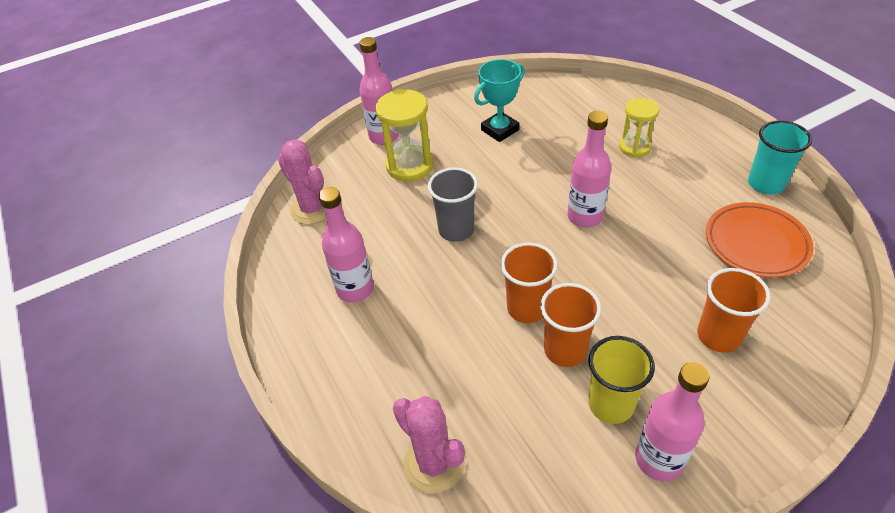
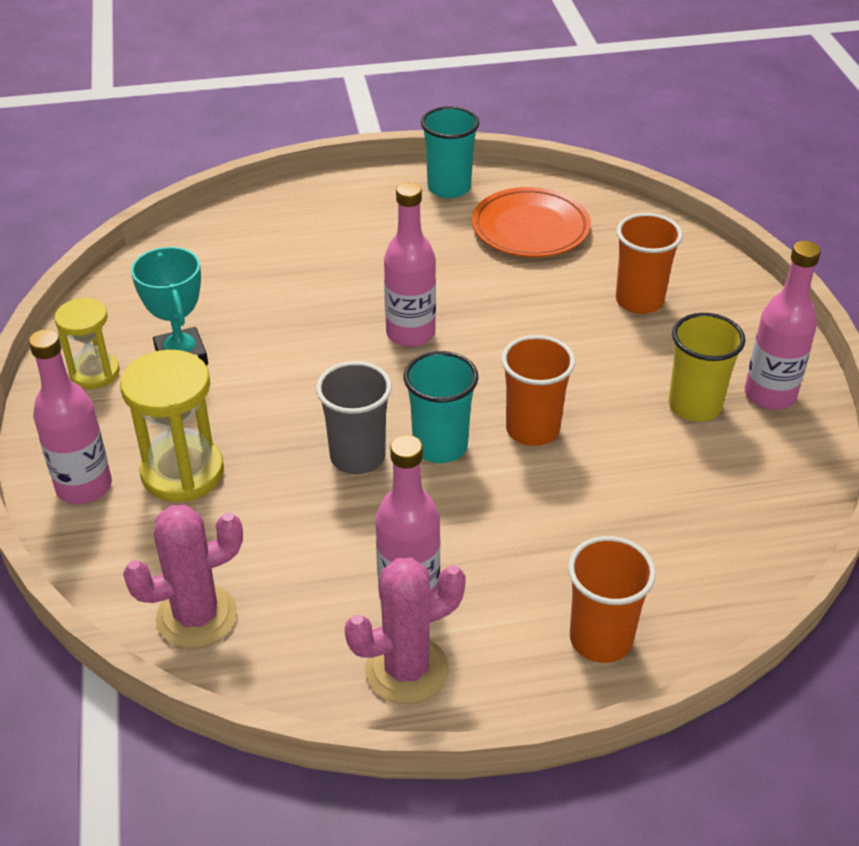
camera: 75 degrees left, 5 degrees down
(434, 463) = (725, 575): pink cactus -> pink cactus (406, 669)
(485, 265) = (440, 446): none -> turquoise cup
(565, 350) = (609, 417): orange cup -> orange cup (601, 639)
(634, 147) = (317, 253): yellow hourglass -> yellow hourglass (94, 373)

